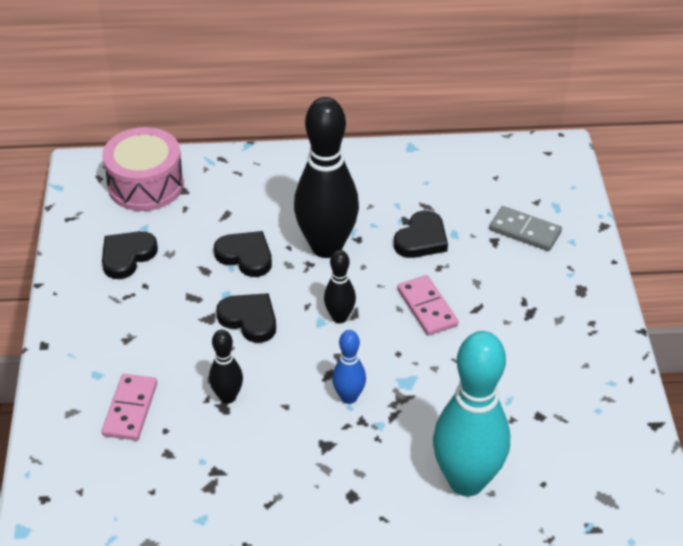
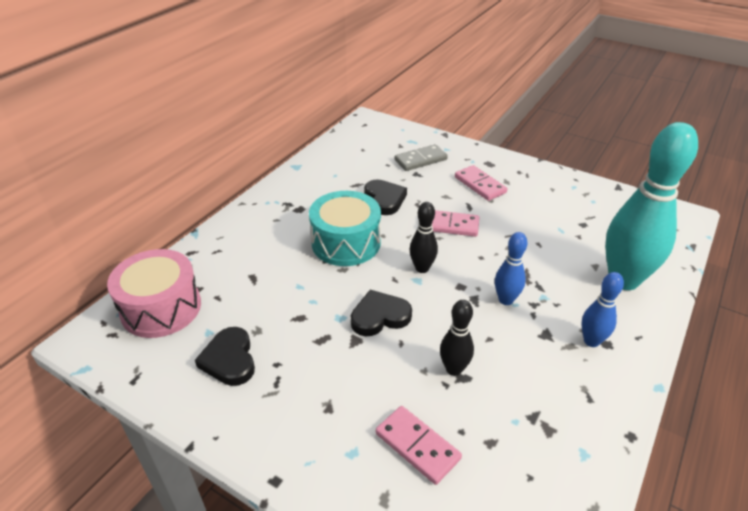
camera: 55 degrees left, 5 degrees down
(245, 256) = (310, 287): black heart -> none
(326, 247) = (346, 243): black bowling pin -> turquoise drum
(345, 482) = (591, 341): none -> blue bowling pin
(526, 300) = (480, 185): none -> pink domino

